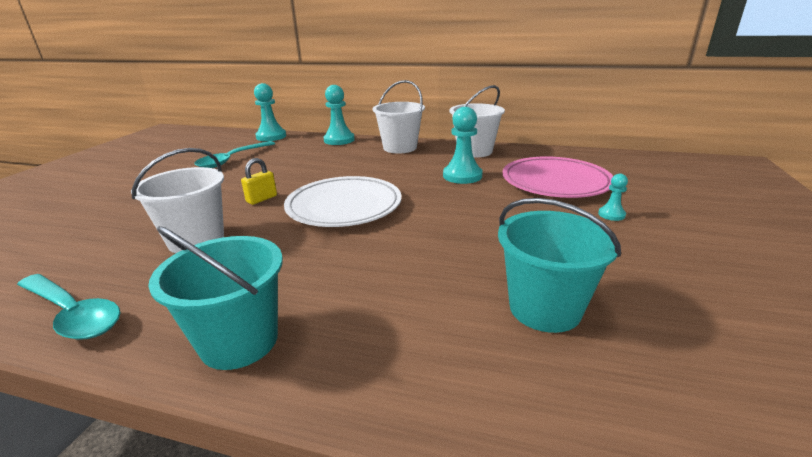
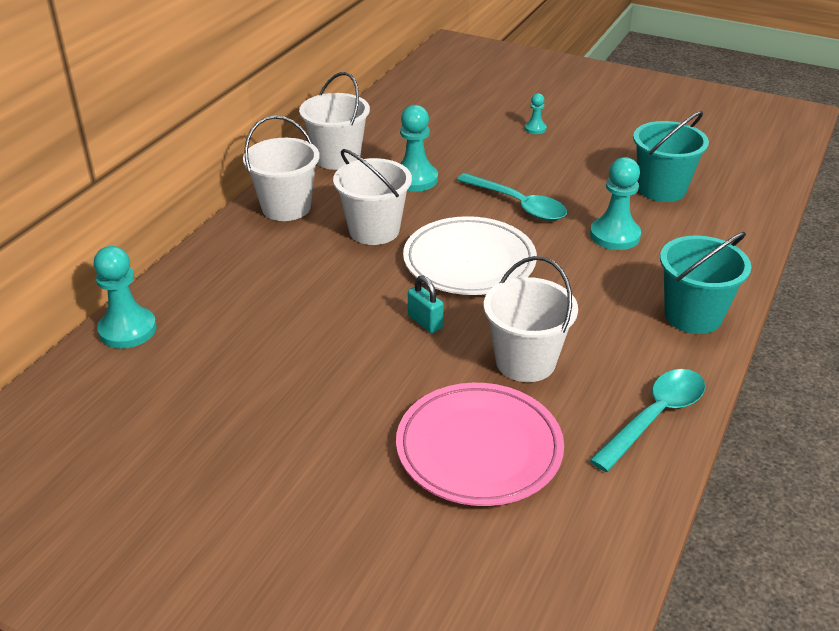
camera: 80 degrees left, 10 degrees up
(232, 159) = (241, 365): turquoise spoon -> turquoise spoon (518, 205)
(262, 199) = (425, 322): yellow padlock -> turquoise padlock
(339, 140) = (208, 257): turquoise pawn -> turquoise pawn (614, 235)
(380, 172) = (374, 230): none -> white bucket
(555, 182) = (456, 134): pink plate -> pink plate (479, 449)

